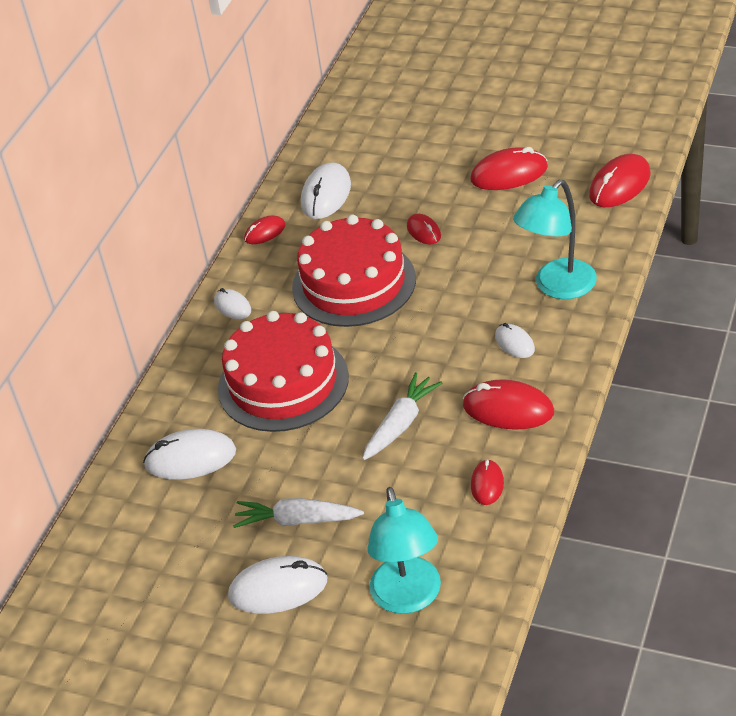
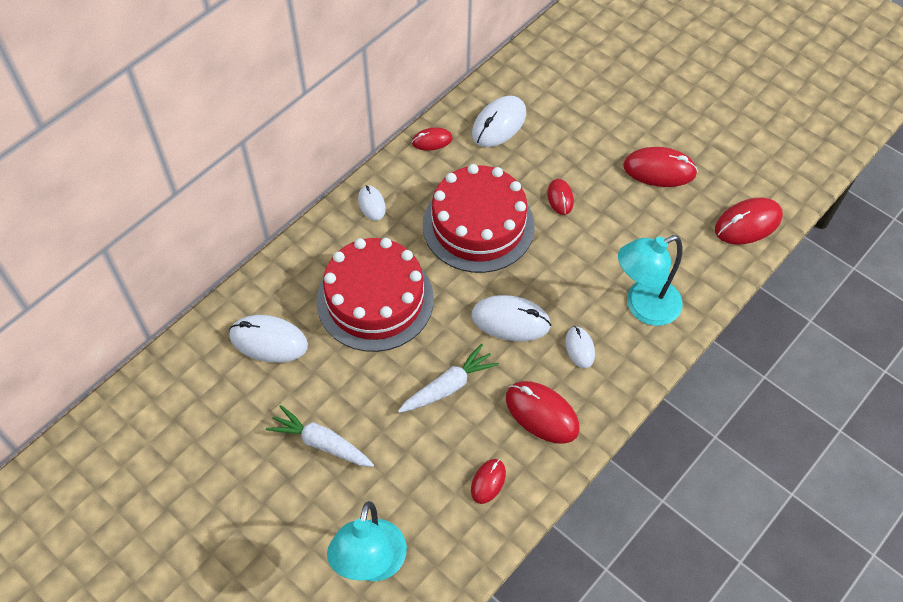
camera: 15 degrees right, 15 degrees up
(278, 589) = (275, 503): white mouse -> white mouse (510, 320)

